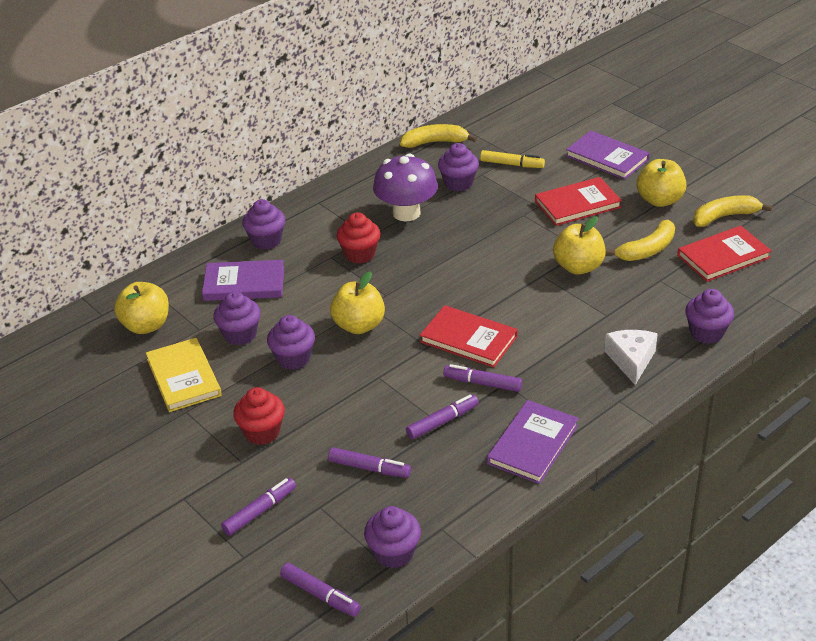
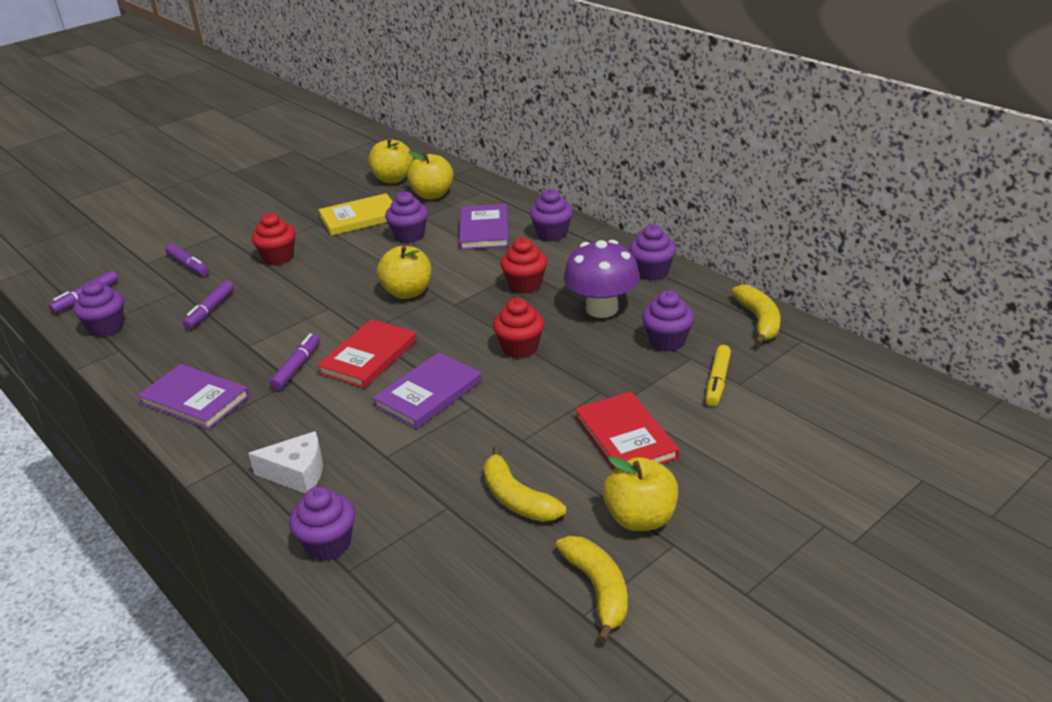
camera: 90 degrees right, 5 degrees down
(293, 359) = (368, 263): purple cupcake -> purple cupcake (652, 272)
(442, 422) = (251, 345): purple marker -> none
(462, 254) = (520, 348): none -> red cupcake
(578, 267) = (485, 435): yellow apple -> yellow apple (393, 179)
(607, 158) = (750, 468): purple book -> purple book (428, 393)
(723, 257) = (494, 578): red book -> none

